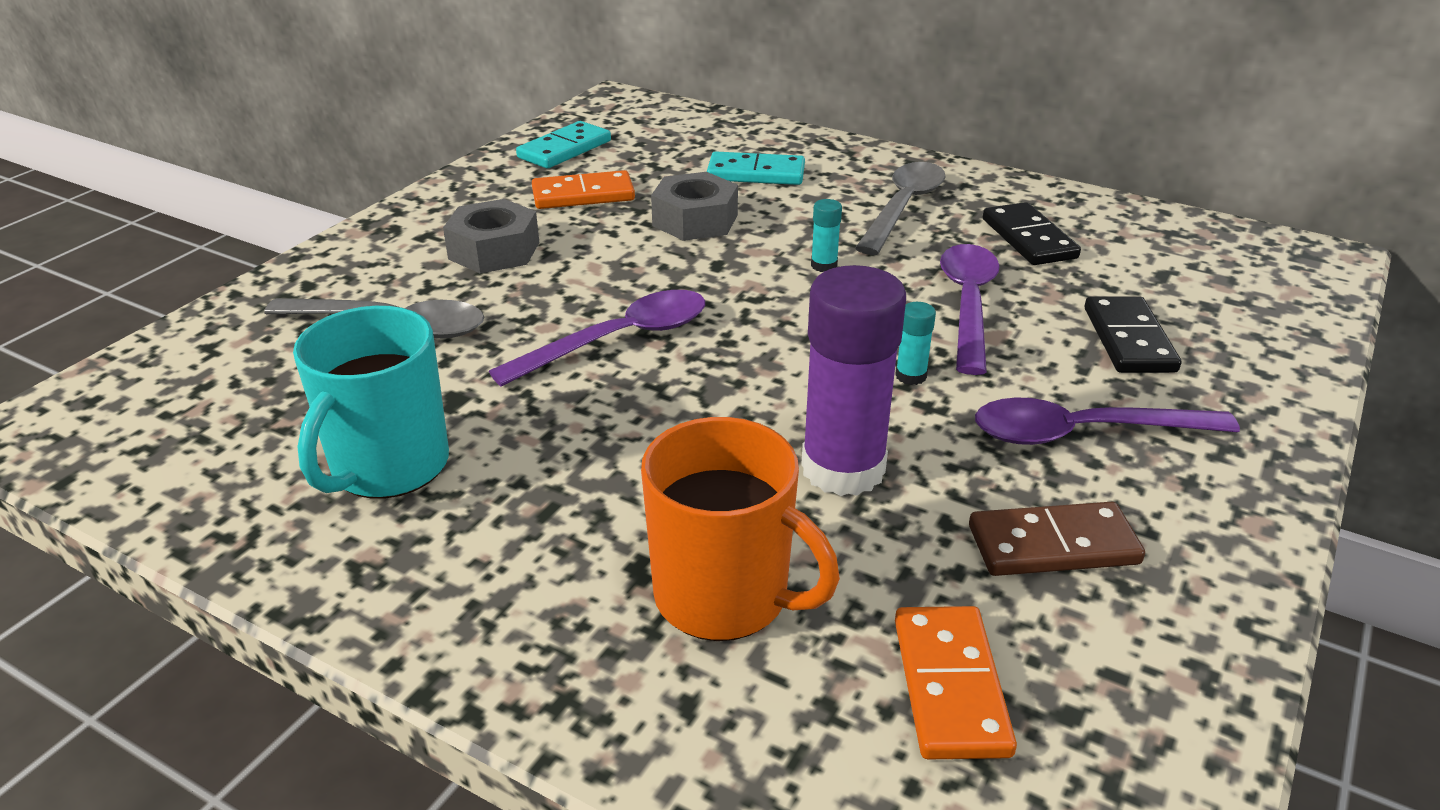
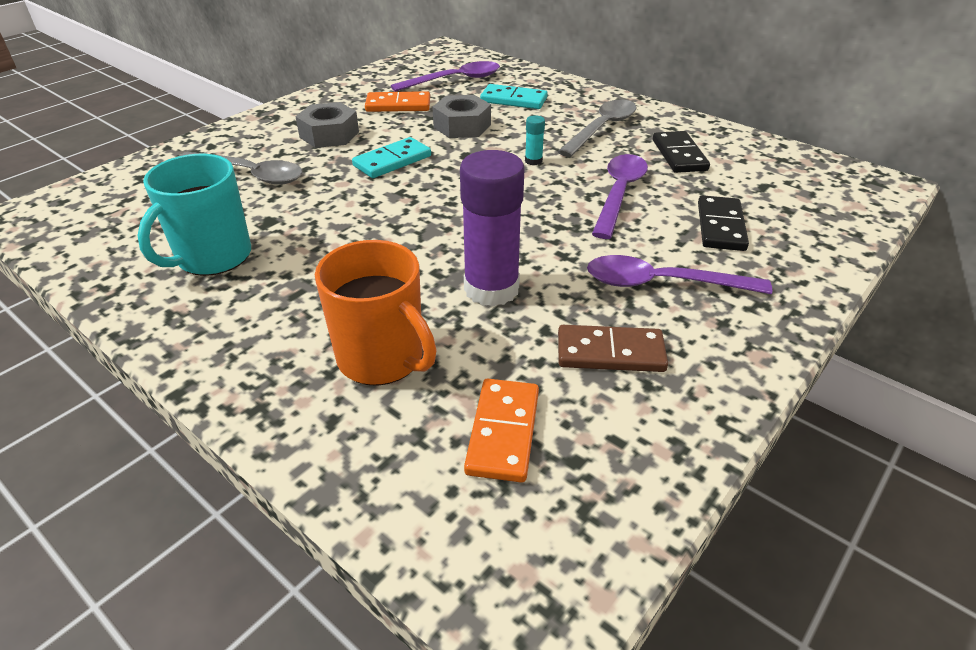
camera: 10 degrees right, 5 degrees up
(564, 149) = (398, 76): turquoise domino -> turquoise domino (392, 161)
(618, 340) = (382, 195): purple spoon -> purple spoon (454, 80)
(911, 376) = (561, 235): turquoise glue stick -> none

